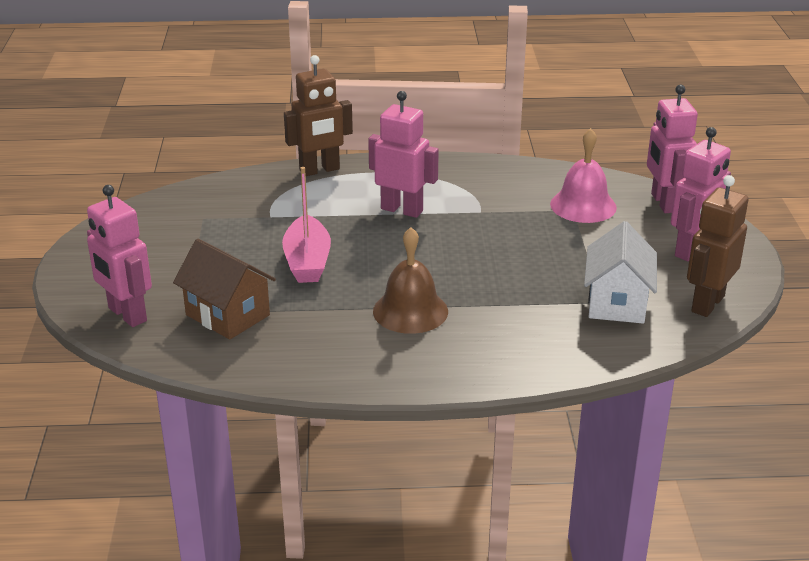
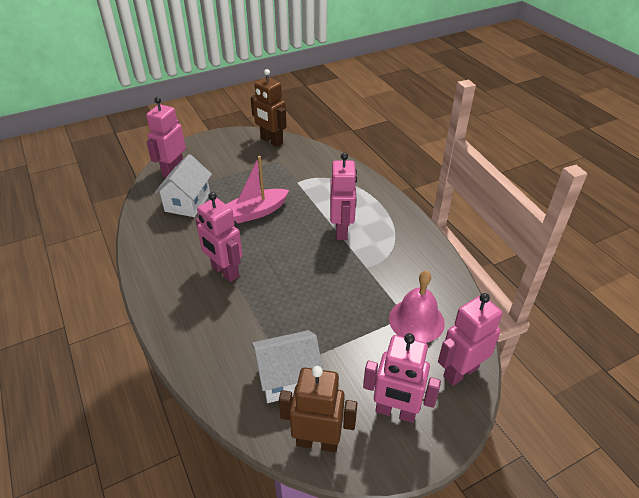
camera: 65 degrees right, 10 degrees up
(227, 315) = (187, 202): brown house -> white house
(319, 170) = (364, 181): brown robot -> brown robot (271, 141)
(410, 311) = (225, 272): brown bell -> pink robot

